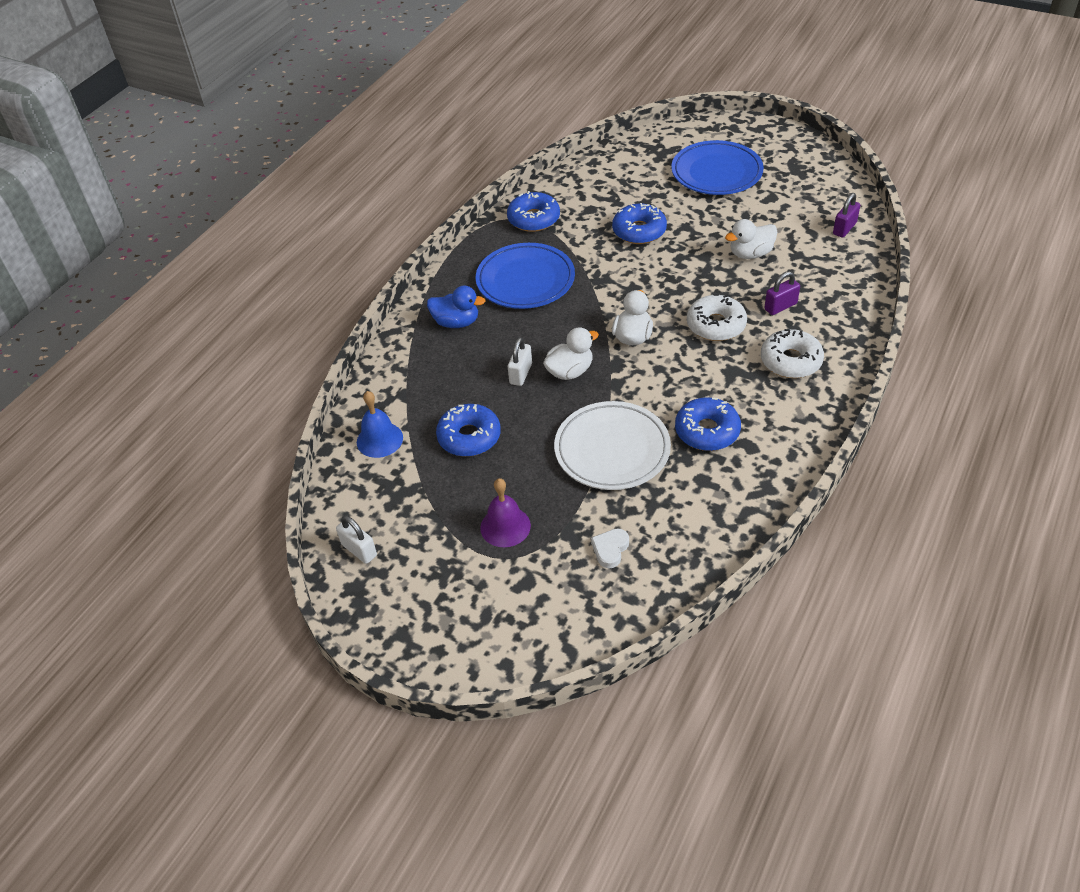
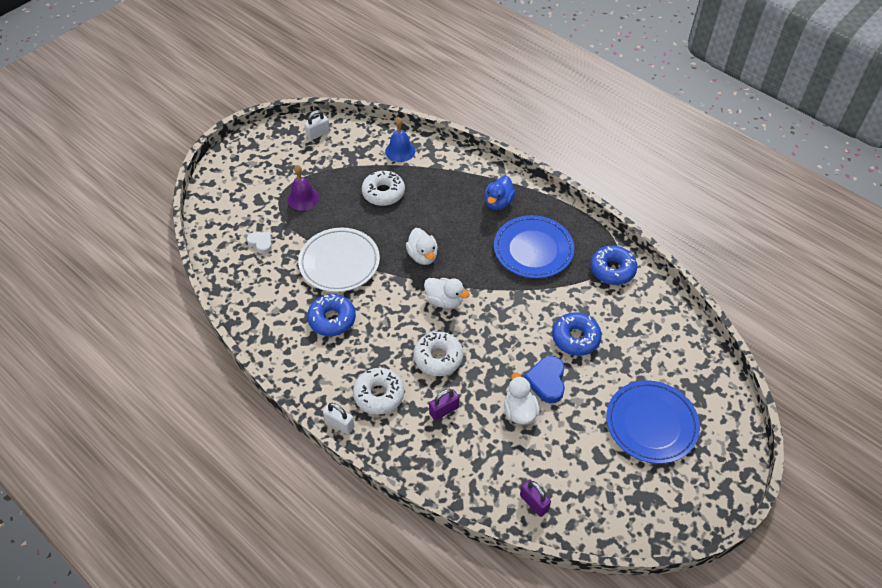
camera: 100 degrees right, 5 degrees up
(469, 437) = (383, 193): blue donut -> white donut
(520, 374) = (431, 228): white padlock -> white padlock (339, 424)
(704, 242) = (546, 381): none -> blue heart
(780, 306) = (444, 410): purple padlock -> purple padlock turned 75 degrees clockwise

